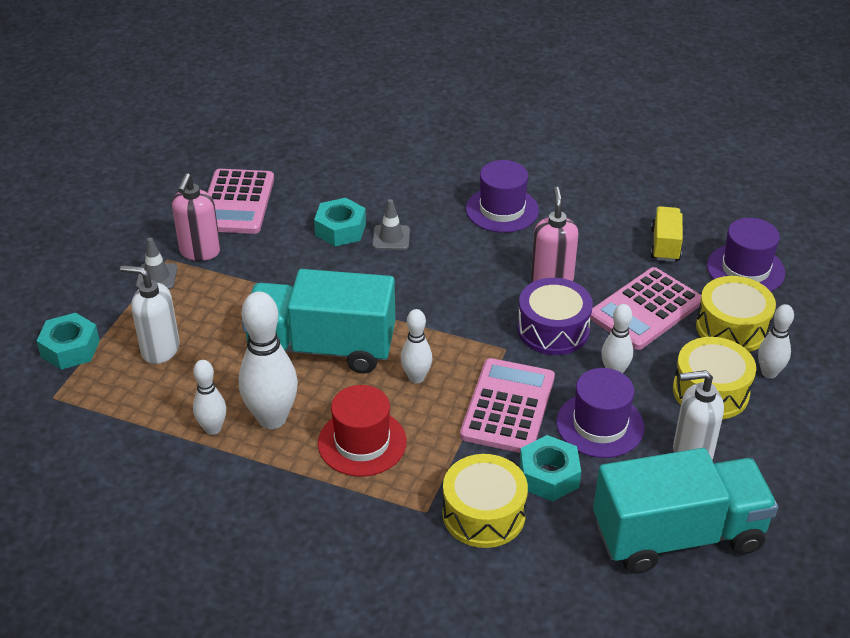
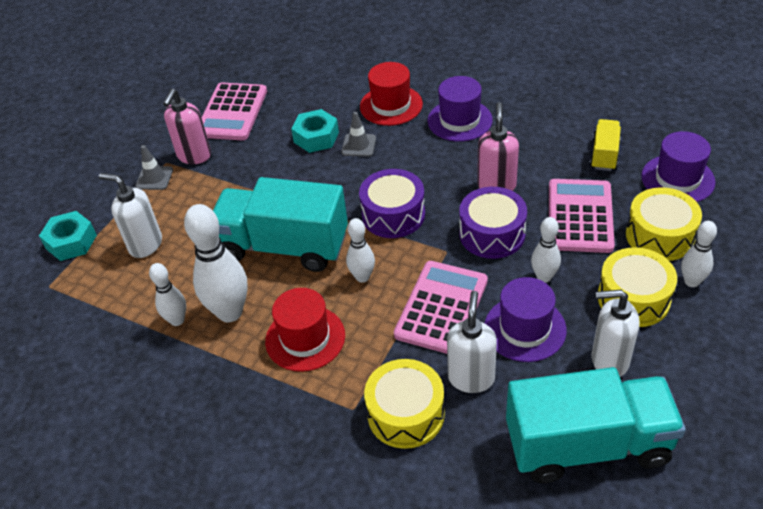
camera: 10 degrees right, 5 degrees up
(421, 194) = (391, 105): none -> red hat
(441, 312) = (393, 215): none -> purple drum
(549, 476) = (471, 378): turquoise nut -> white soap dispenser
(645, 309) = (580, 216): pink calculator -> pink calculator turned 135 degrees clockwise

